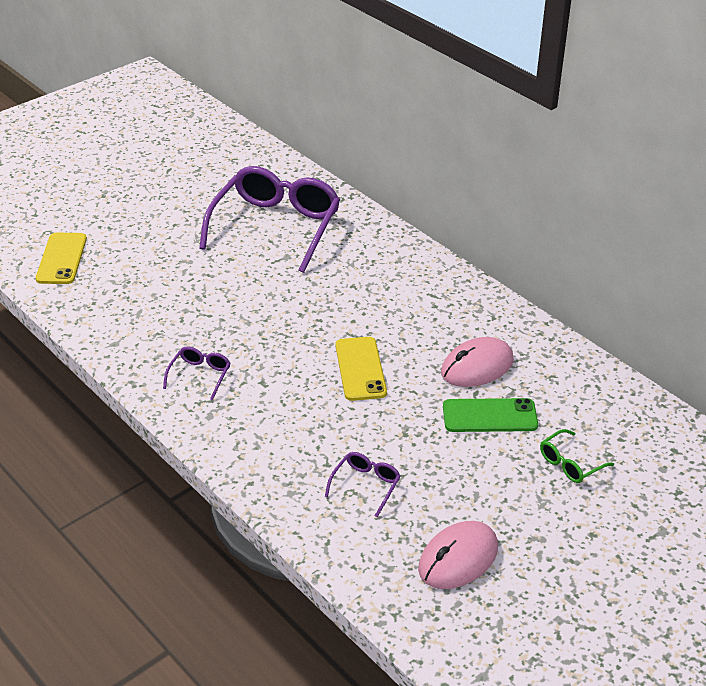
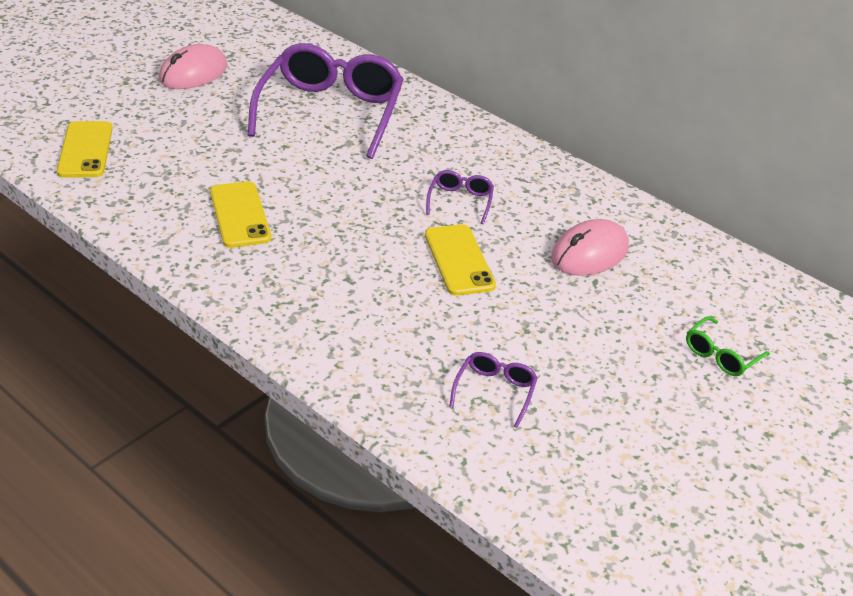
camera: 10 degrees left, 0 degrees up
(181, 322) = (240, 215): none -> yellow phone
(200, 375) = (272, 274): purple glasses -> purple glasses (460, 201)
(458, 559) = (623, 472): pink mouse -> pink mouse (193, 73)
(489, 416) = (617, 306): green phone -> none

